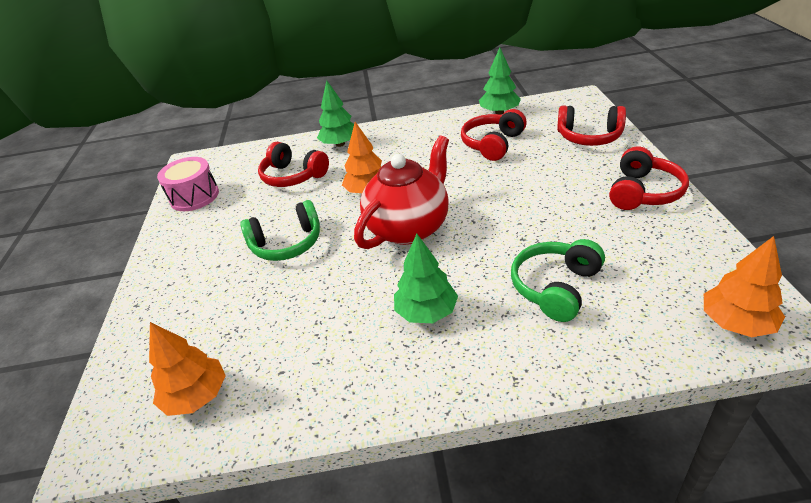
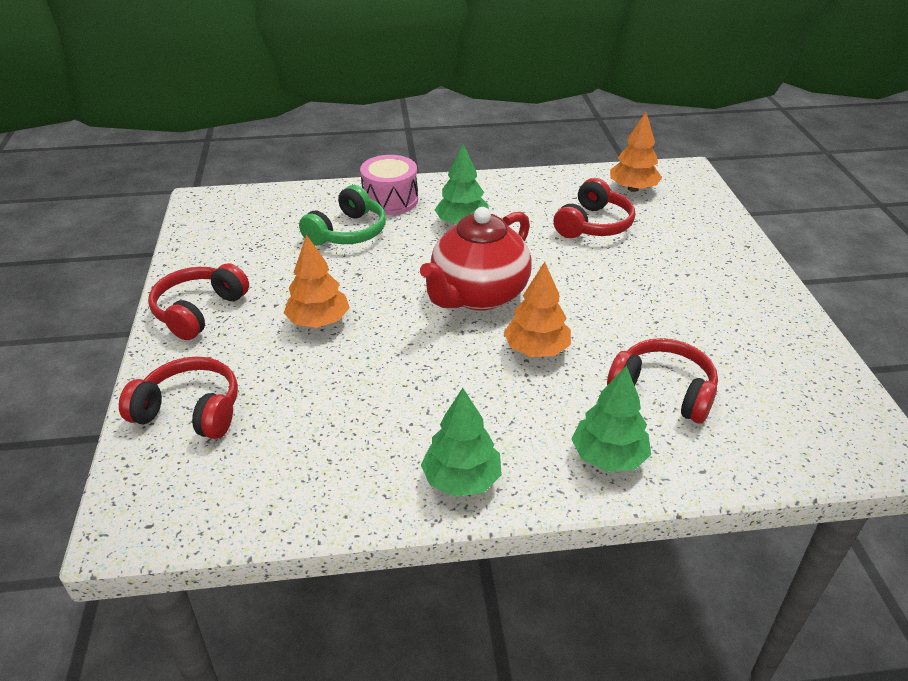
camera: 175 degrees right, 0 degrees up
(194, 196) = (804, 370): pink drum -> pink drum (390, 200)
(287, 244) = (619, 289): green headphones -> none
(492, 144) = (342, 417): red headphones -> red headphones (593, 224)
(499, 112) = (299, 504): green tree -> green tree (461, 479)
(735, 323) = (231, 204): orange tree -> orange tree (319, 321)

